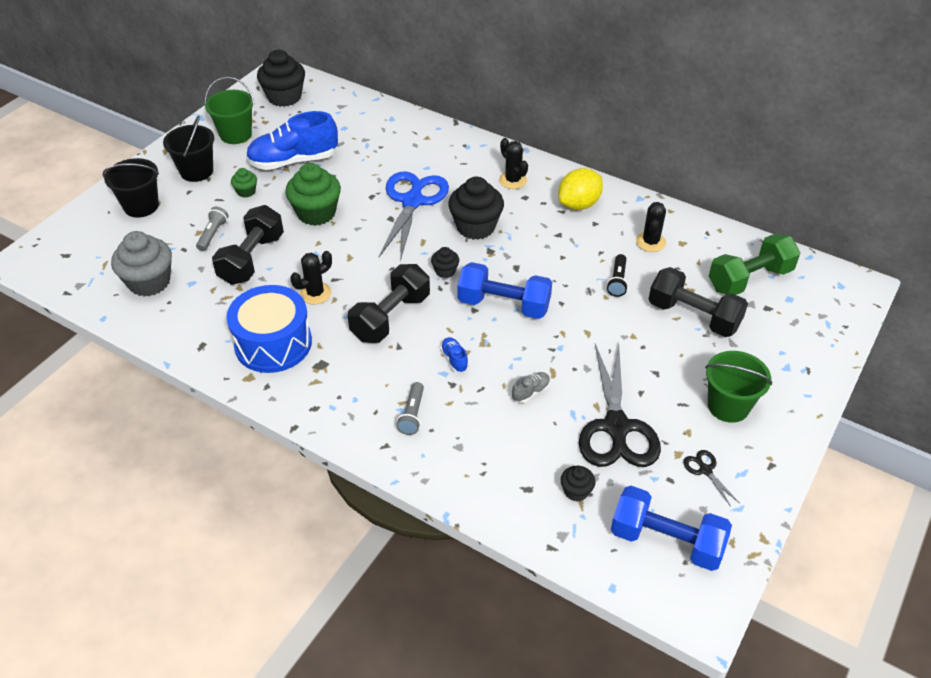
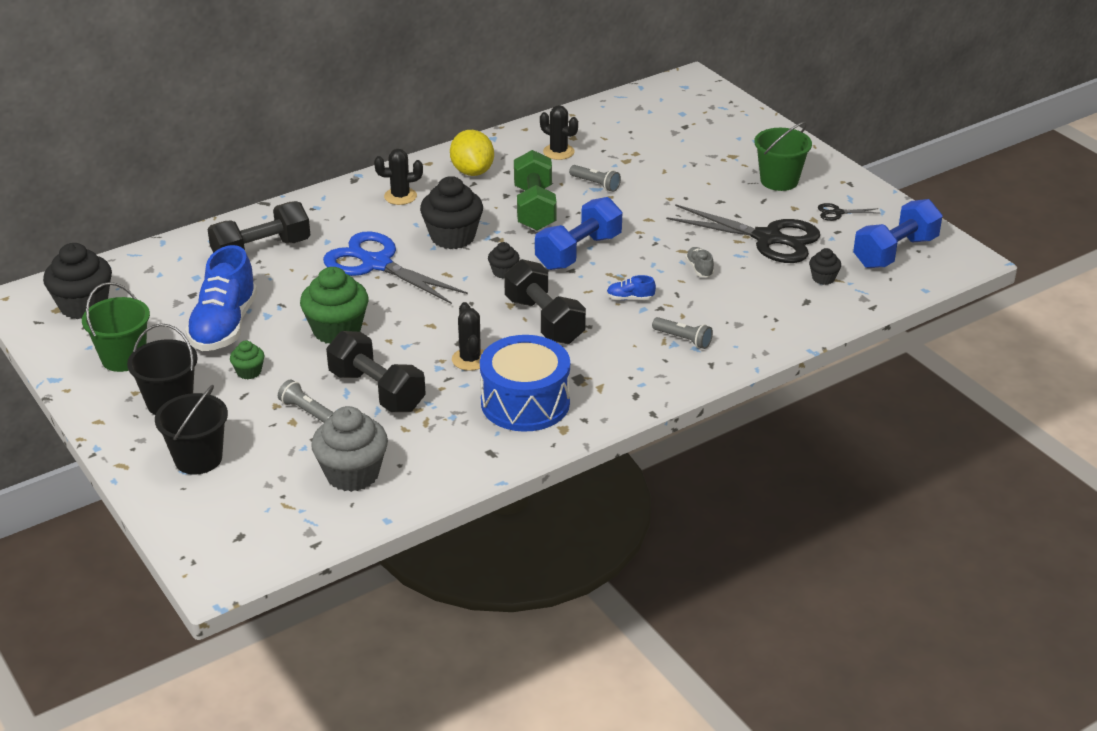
camera: 65 degrees left, 10 degrees down
(617, 281) = (595, 184): black flashlight -> grey flashlight
(693, 316) = (668, 162): black dumbbell -> black dumbbell (261, 251)
(750, 279) = (645, 122): green dumbbell -> green dumbbell (535, 208)

